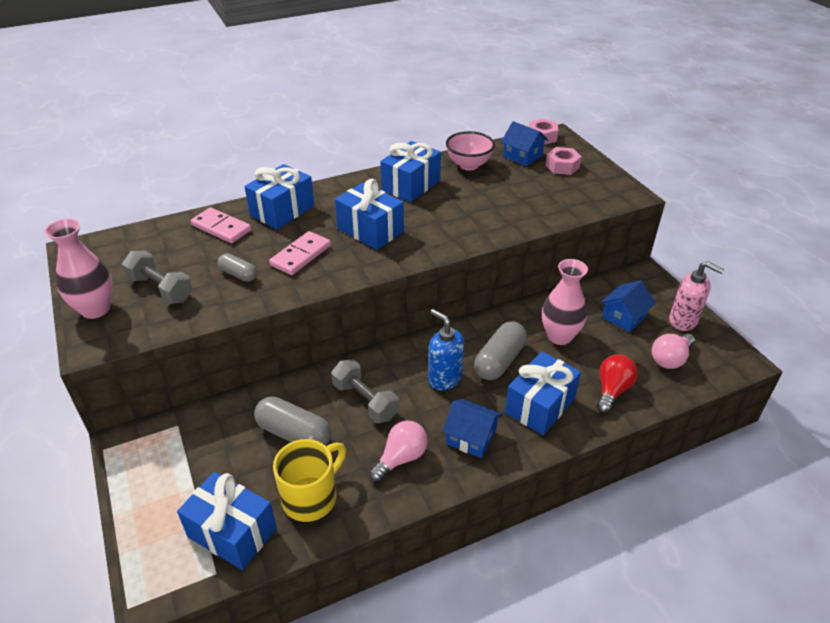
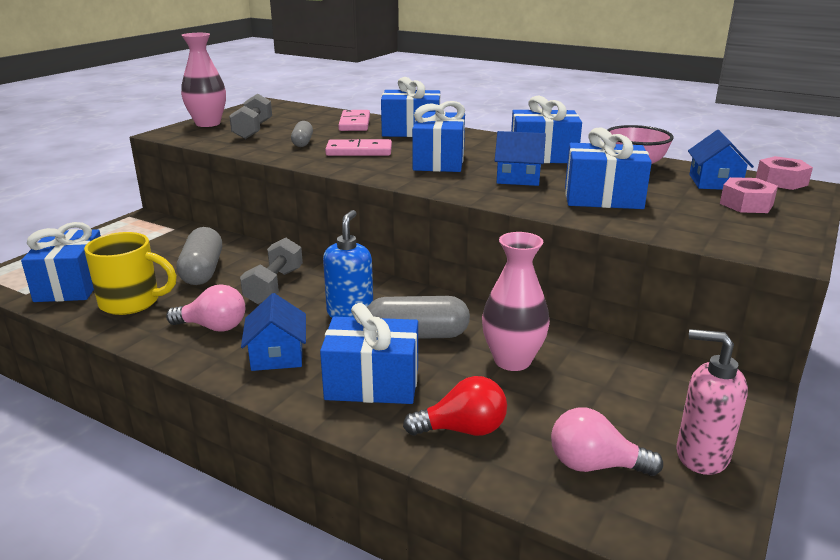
camera: 55 degrees right, 15 degrees down
(508, 204) = (603, 198): none -> blue gift
(624, 317) = (625, 398): blue house -> blue house (518, 178)
(683, 321) = (701, 455): pink soap dispenser -> pink soap dispenser turned 120 degrees clockwise

